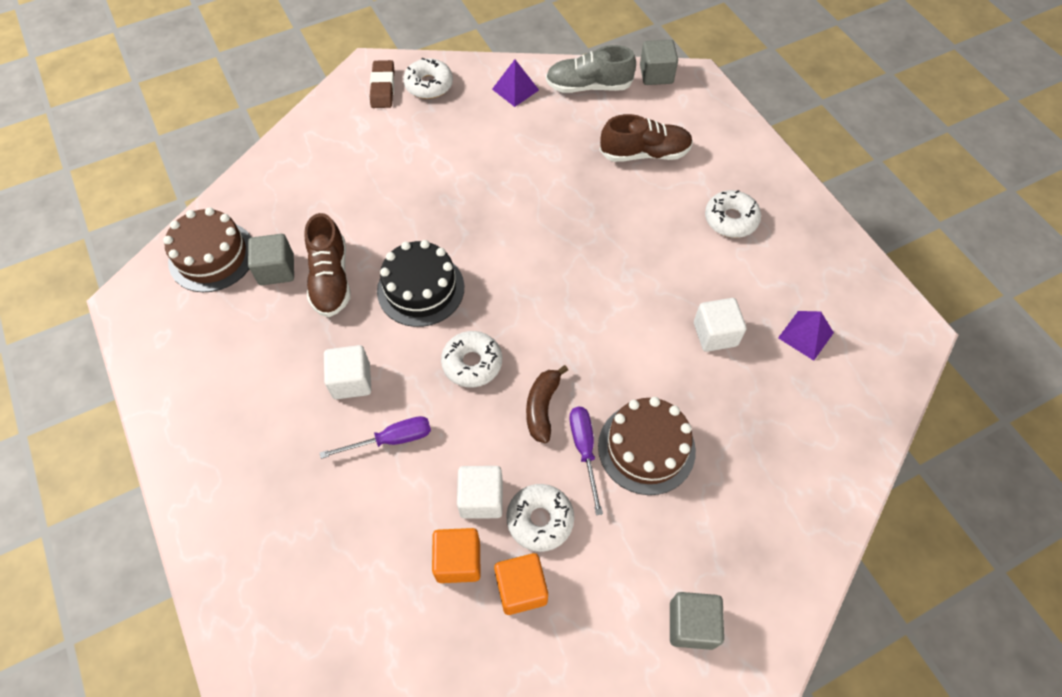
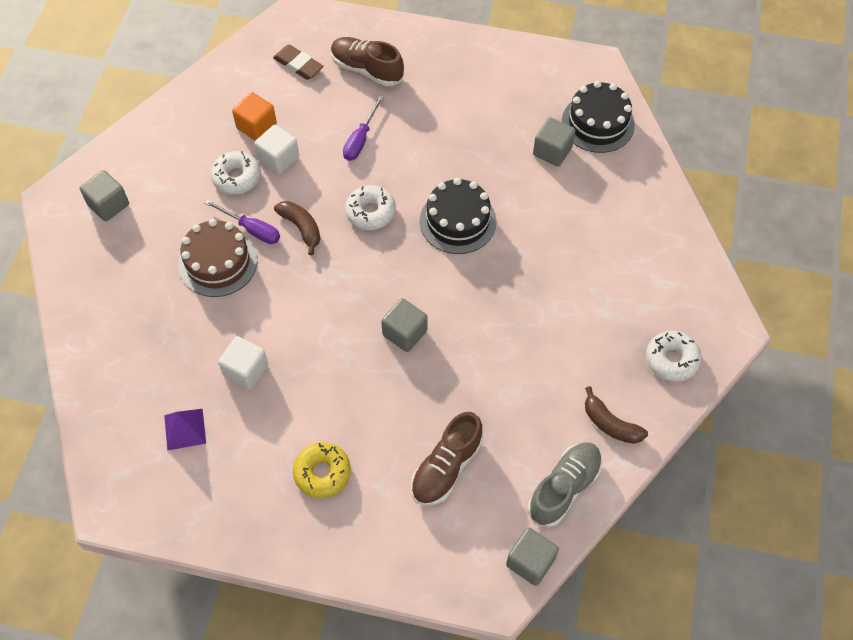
camera: 130 degrees right, 0 degrees up
(212, 256) = (598, 123): brown cake -> black cake
(331, 279) = (515, 176): brown shoe -> brown shoe (367, 69)
(351, 381) = (421, 143): white cube -> none
(383, 87) = (696, 323): brown eraser -> brown eraser (298, 65)
(515, 89) = (610, 424): purple pyramid -> brown banana
(521, 588) = (211, 144): orange cube -> none
(567, 250) = (405, 333): none -> grey cube
(730, 219) = (322, 473): white donut -> yellow donut

